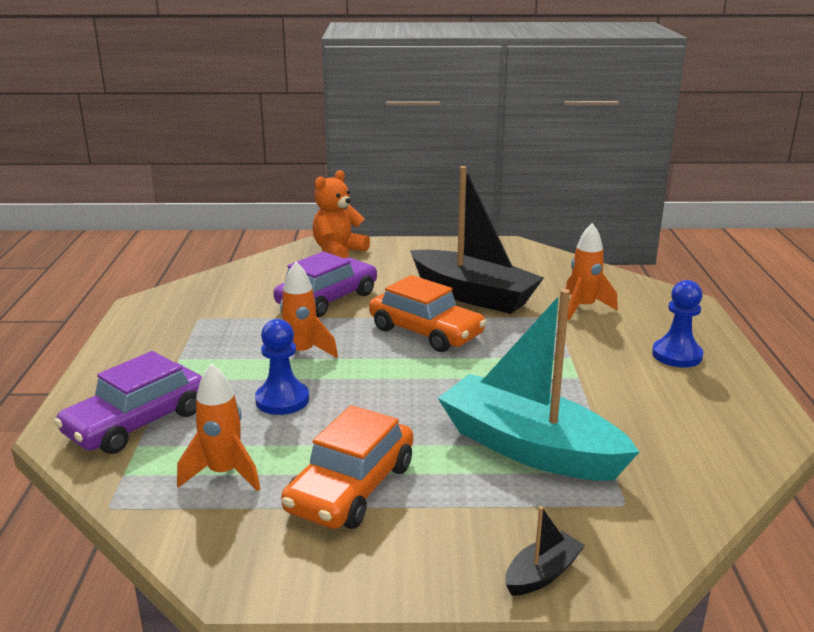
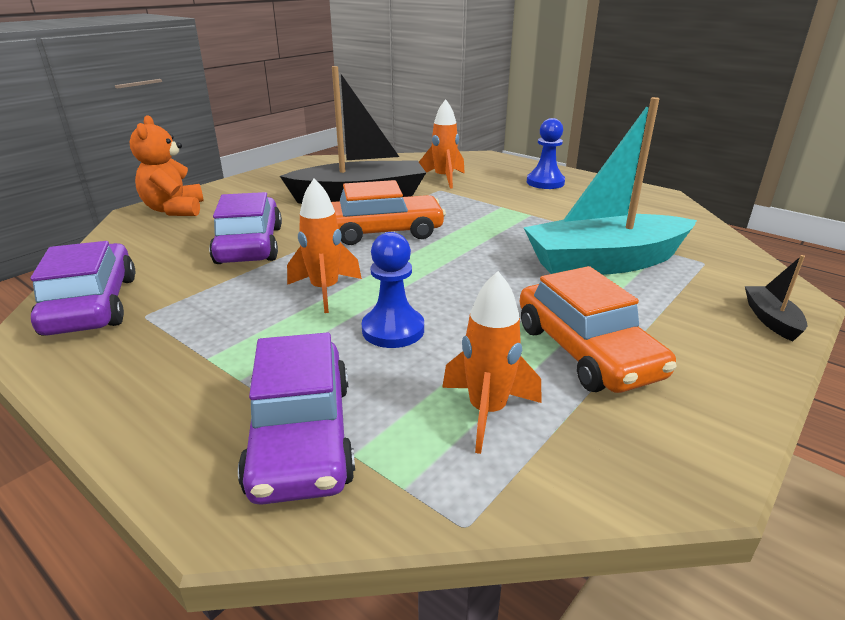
camera: 50 degrees left, 5 degrees up
(191, 299) = (92, 305): none -> purple car

